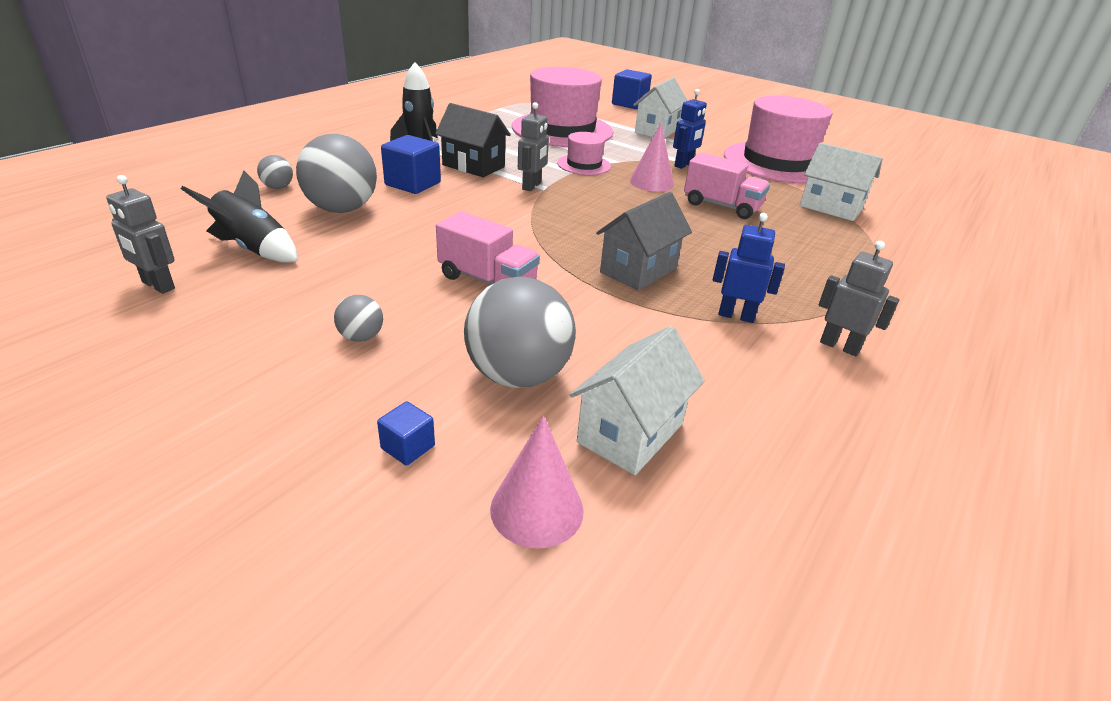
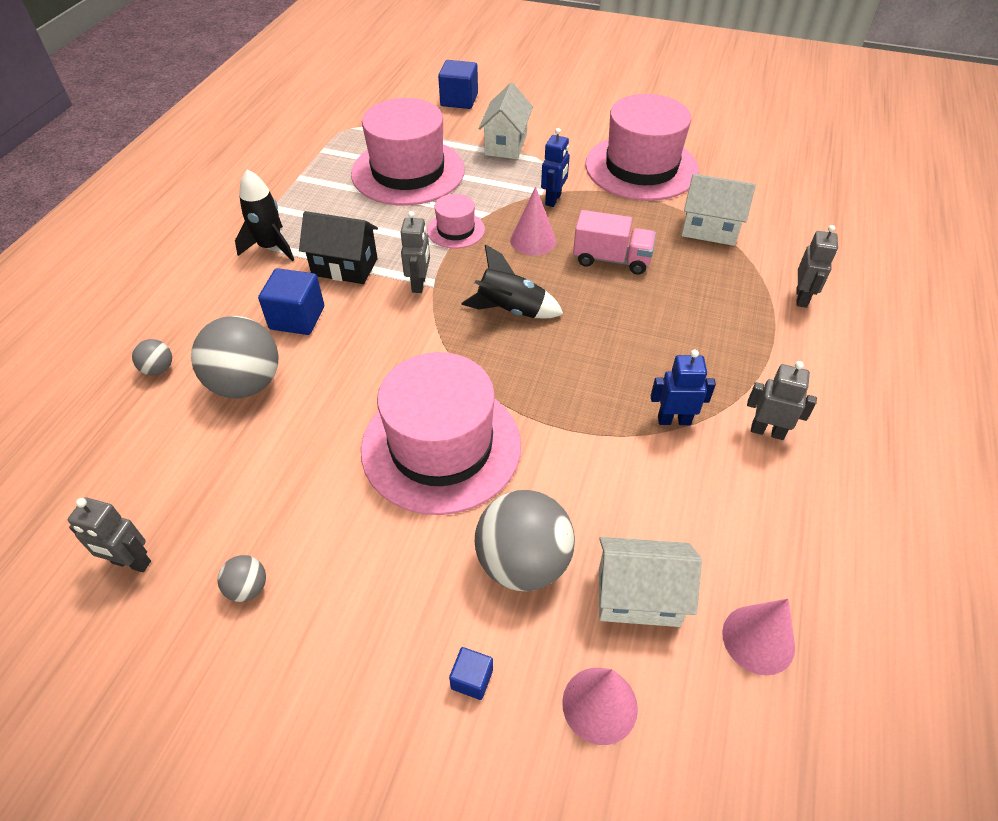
camera: 15 degrees left, 15 degrees up
(253, 248) = (192, 476): black rocket -> black rocket (511, 310)
(361, 337) = (365, 563): grey ball -> grey ball (248, 588)
(487, 280) = (441, 446): pink truck -> pink hat
(630, 433) = (638, 597): white house -> white house turned 75 degrees clockwise
(638, 270) = (570, 384): grey house -> none
(760, 507) = (758, 639): none -> pink cone
(915, 266) = (802, 298): none -> grey robot

